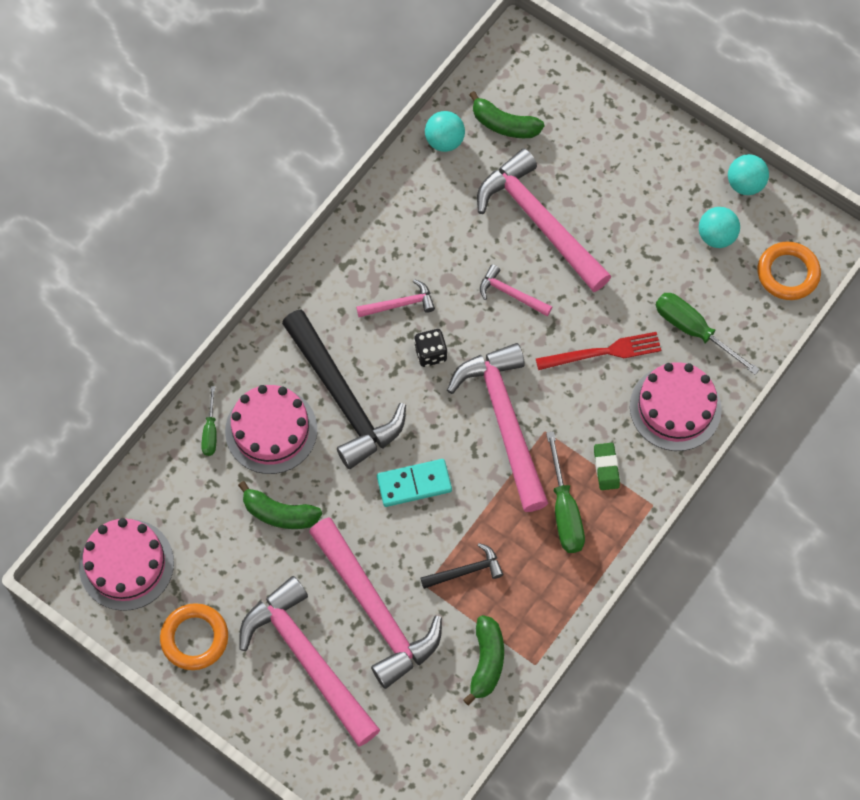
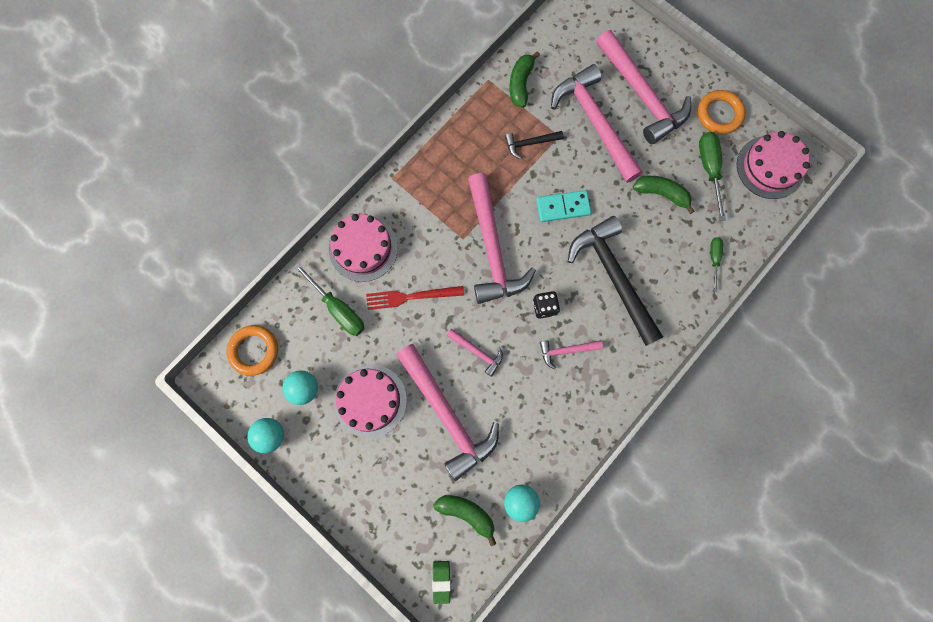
camera: 175 degrees left, 10 degrees up
(271, 430) = (668, 256): pink cake -> pink cake (370, 400)
(564, 510) = (455, 179): green screwdriver -> green screwdriver (709, 169)
(606, 467) = (421, 207): green eraser -> green eraser (441, 581)

